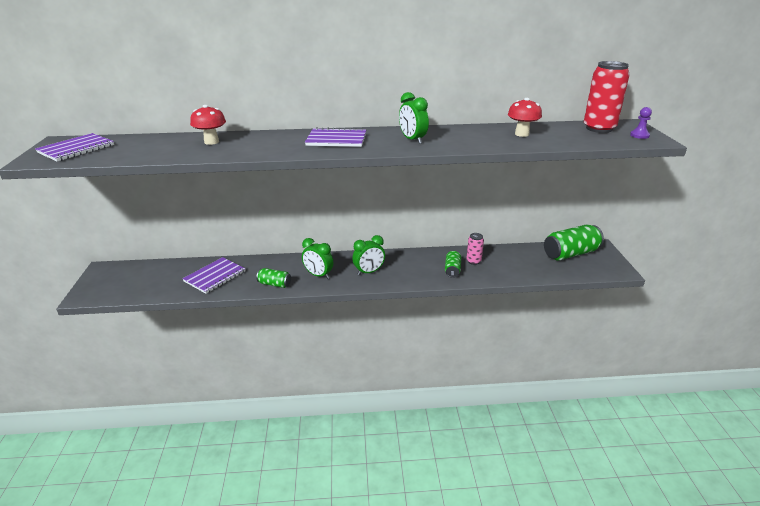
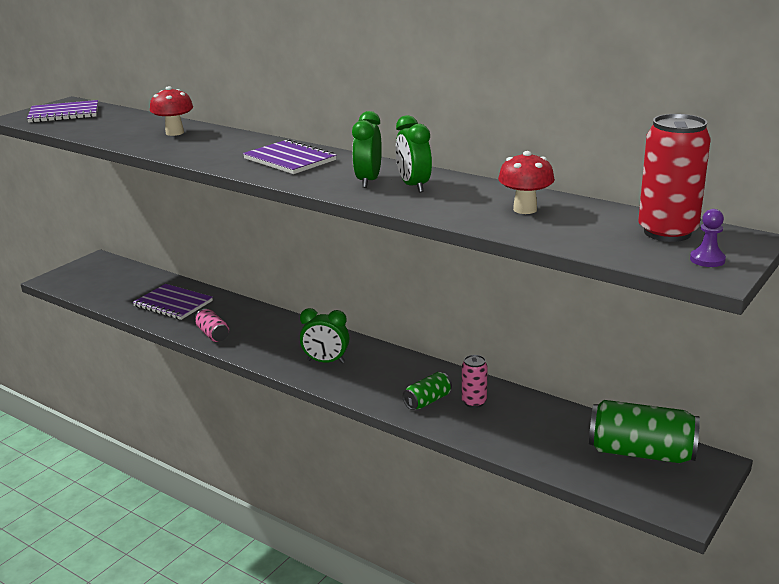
camera: 40 degrees right, 5 degrees down
(215, 276) = (173, 304): purple notebook -> purple notebook turned 45 degrees clockwise
(274, 284) = (213, 334): green can -> pink can
(318, 275) = (268, 342): green clock -> green clock (413, 186)

